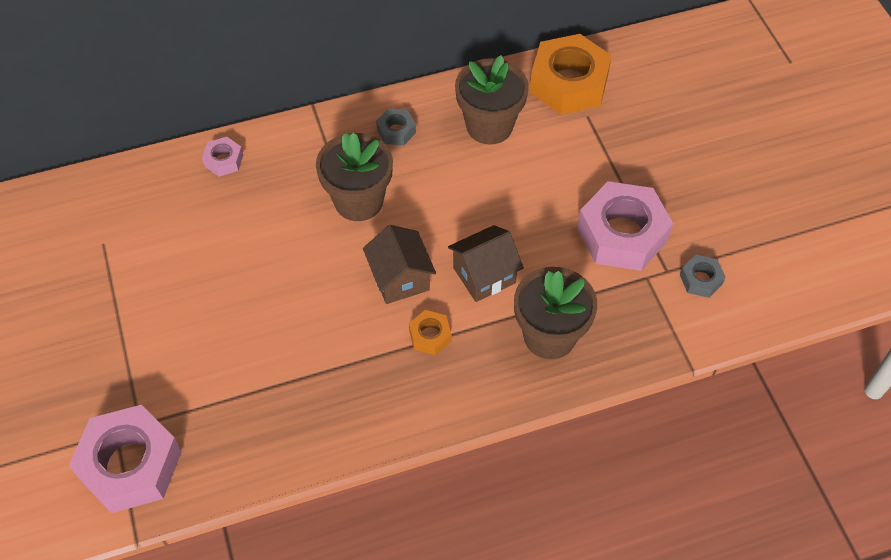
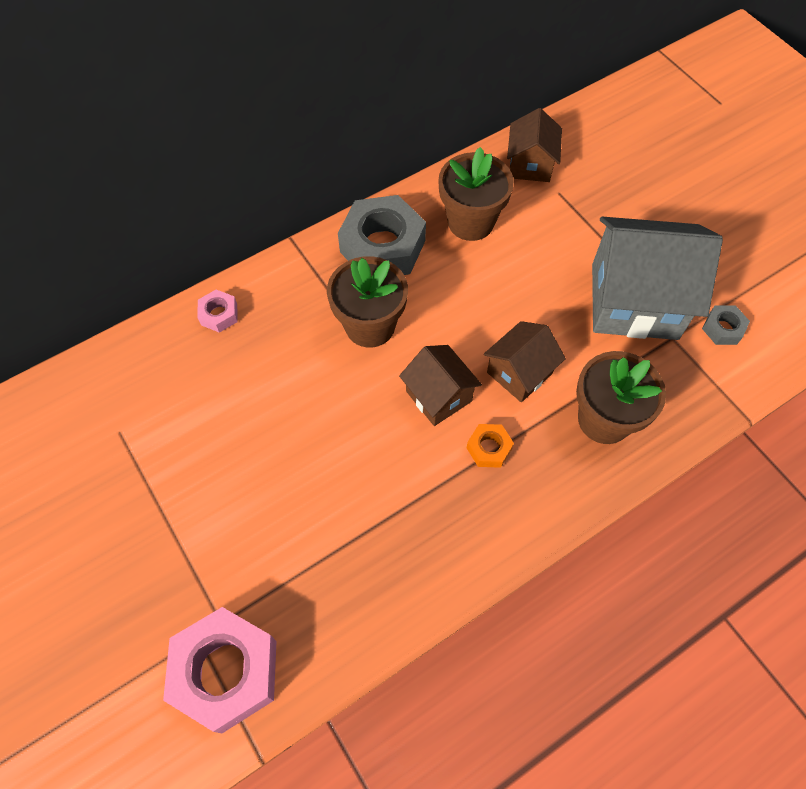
camera: 15 degrees left, 5 degrees up
(396, 131) = (382, 246): grey nut -> grey nut, size x2.17
(568, 83) = (530, 165): orange nut -> brown house
(622, 234) = (634, 301): pink nut -> grey house

